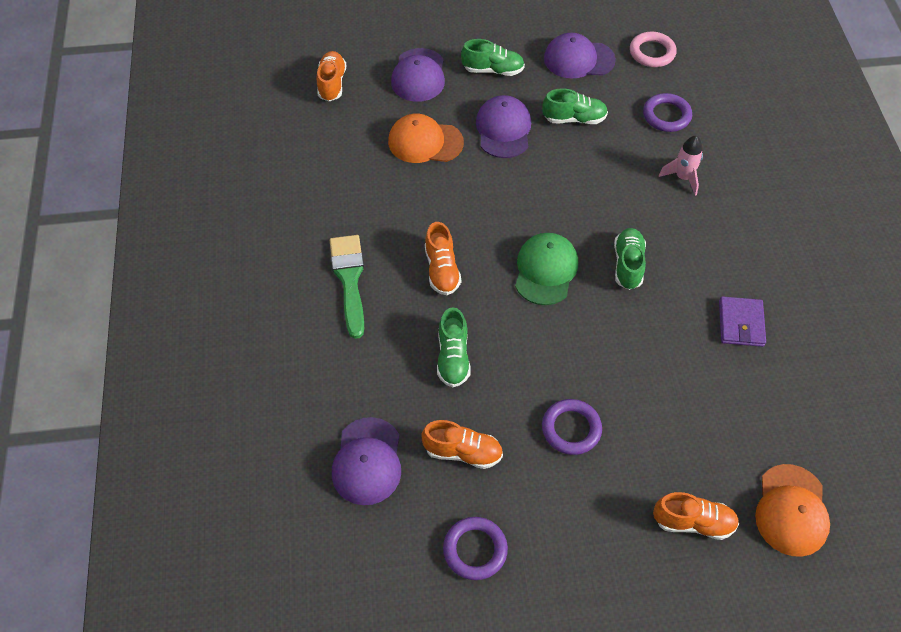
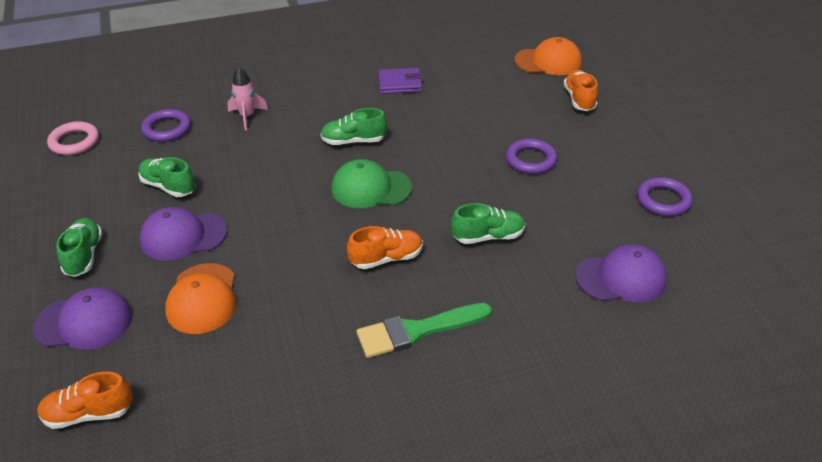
camera: 100 degrees left, 15 degrees down
(463, 452) = (581, 218): orange shoe -> none
(574, 119) = (168, 186): green shoe -> green shoe turned 45 degrees counterclockwise
(578, 59) = (76, 190): purple cap -> none

